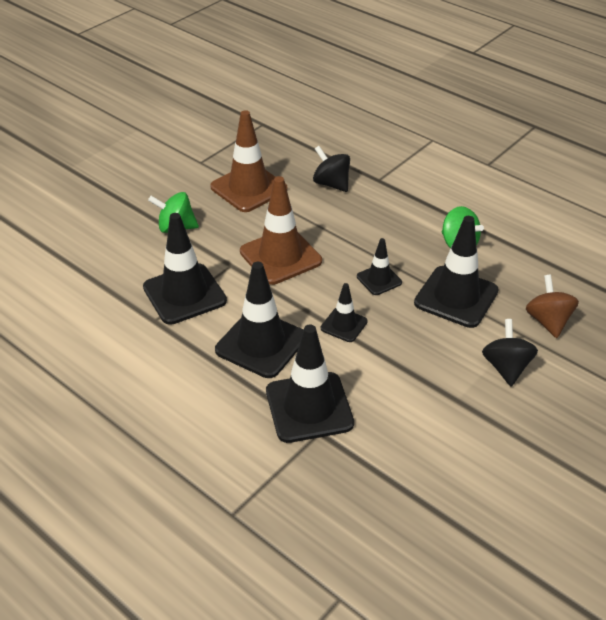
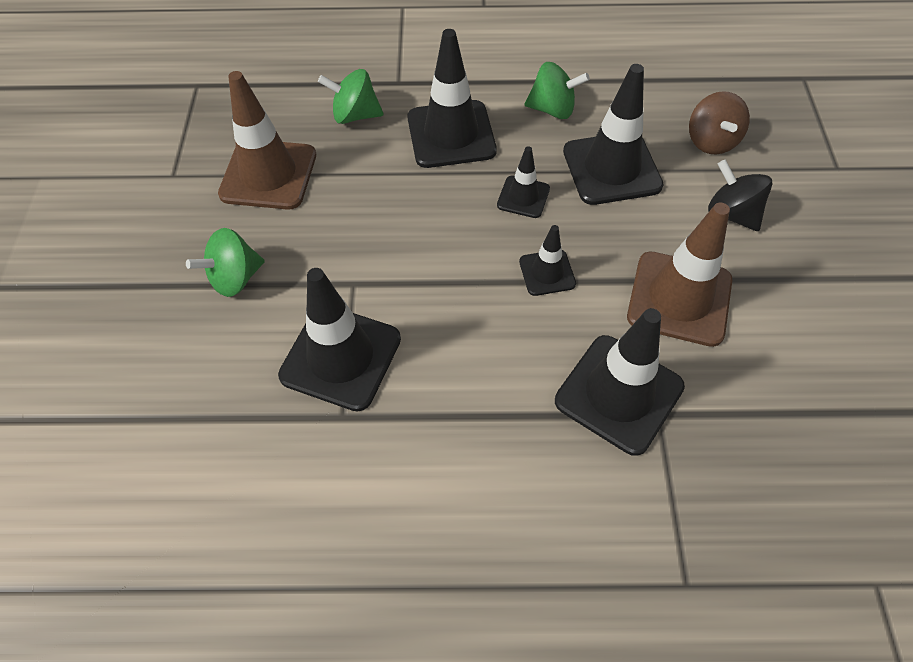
camera: 40 degrees left, 15 degrees up
(261, 344) = (491, 356): black traffic cone -> black traffic cone (451, 134)
(280, 256) = (396, 236): brown traffic cone -> brown traffic cone (679, 298)
(331, 184) = (355, 115): black spinning top -> green spinning top
(548, 321) = (711, 141): brown spinning top -> brown spinning top turned 135 degrees counterclockwise

